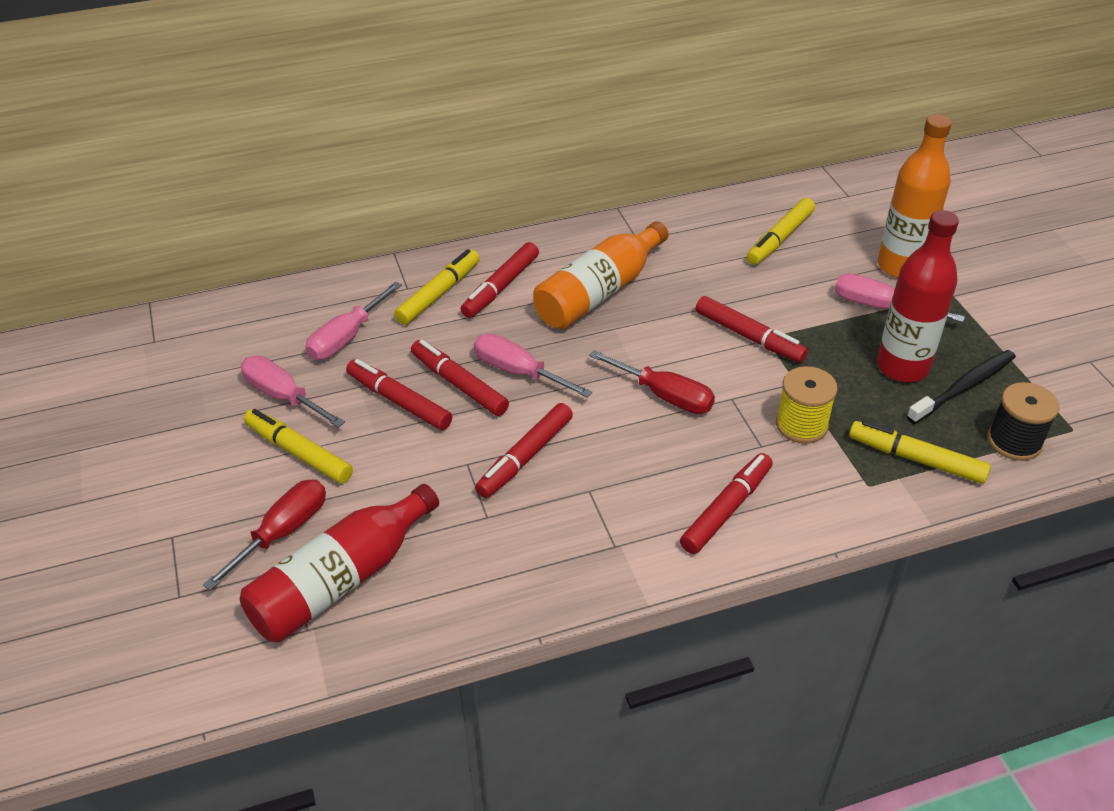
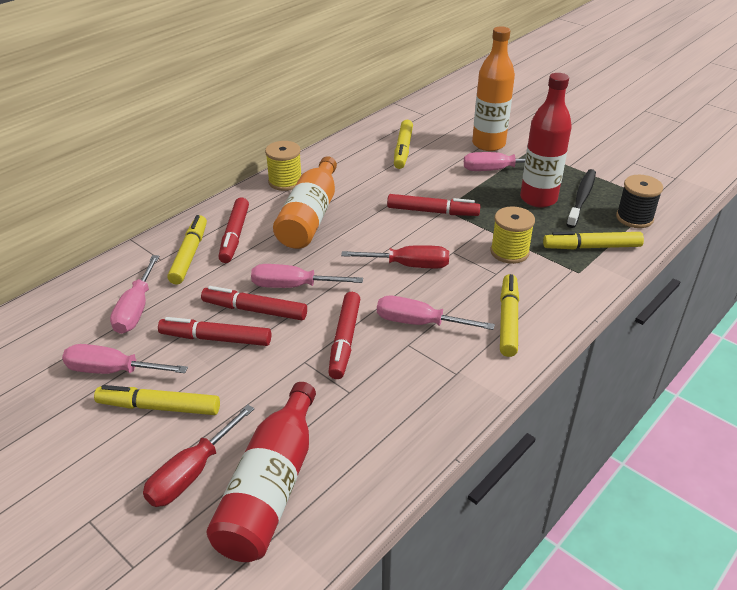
camera: 30 degrees left, 5 degrees down
(283, 532) = (191, 473): red screwdriver -> red screwdriver turned 150 degrees counterclockwise
(604, 237) = (285, 182): none -> yellow spool
(621, 470) = (419, 323): none -> pink screwdriver
(726, 509) = (508, 320): red marker -> yellow marker

